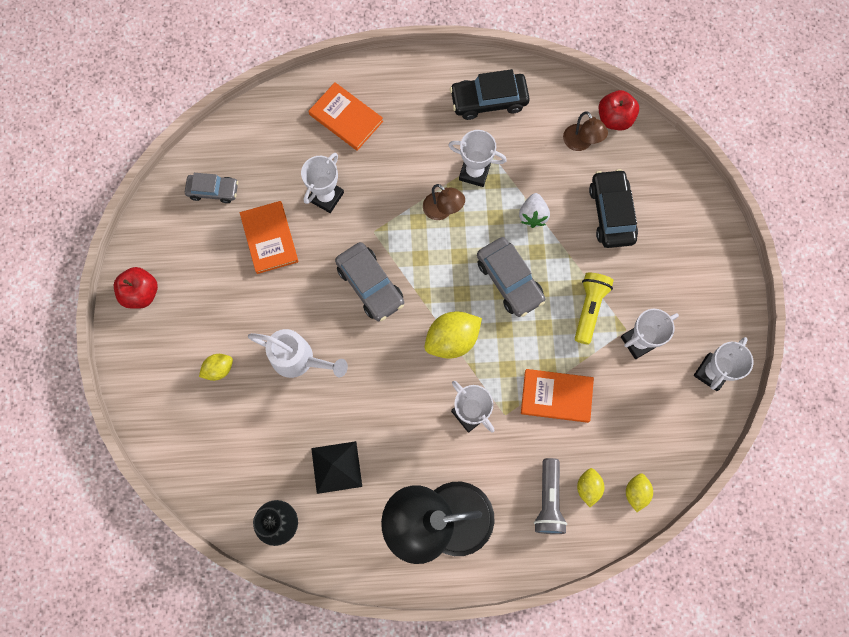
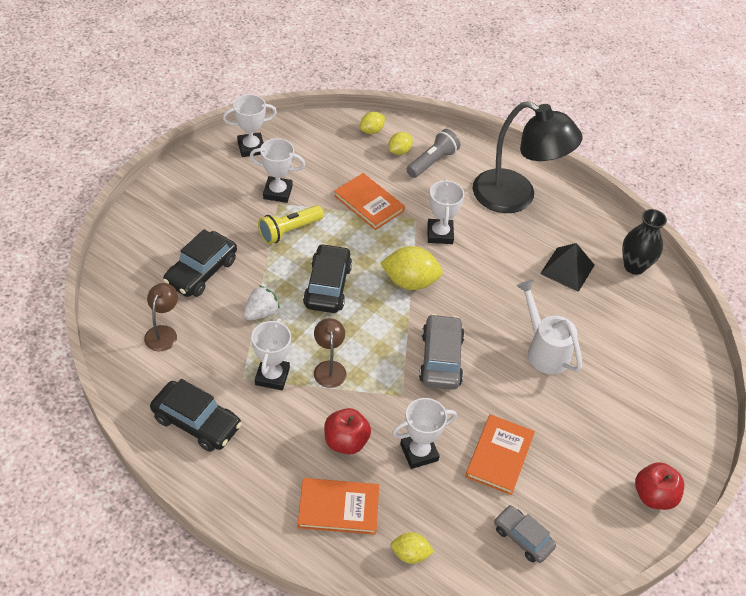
camera: 145 degrees left, 25 degrees down
(219, 369) = (618, 389): yellow lemon -> yellow lemon (410, 554)
(346, 118) = (338, 508): orange book -> orange book turned 75 degrees counterclockwise
(474, 172) = (272, 376): white trophy -> white trophy turned 45 degrees clockwise
(509, 280) = (327, 286): grey car -> black car
(614, 118) = (114, 329): red apple -> red apple (346, 441)

